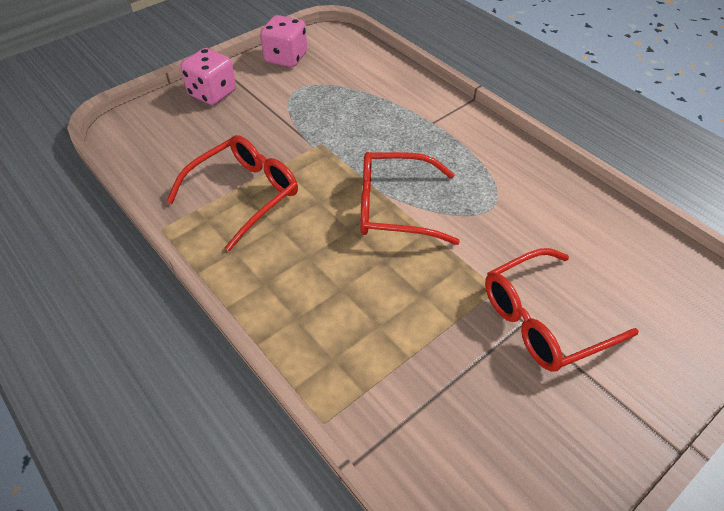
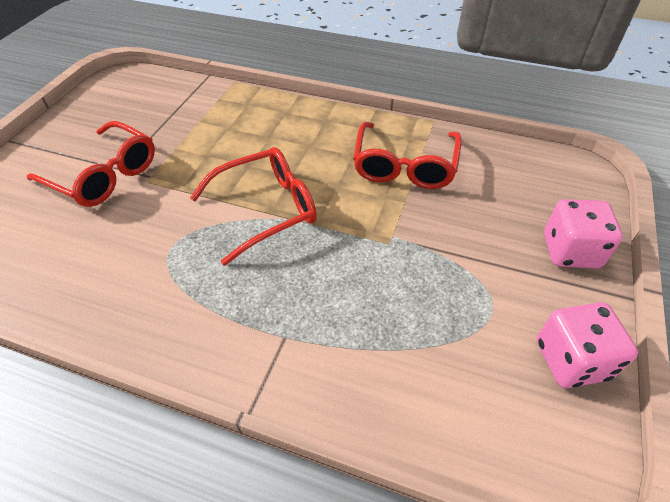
camera: 150 degrees right, 0 degrees up
(544, 320) = (103, 175): red glasses -> red glasses turned 90 degrees clockwise

